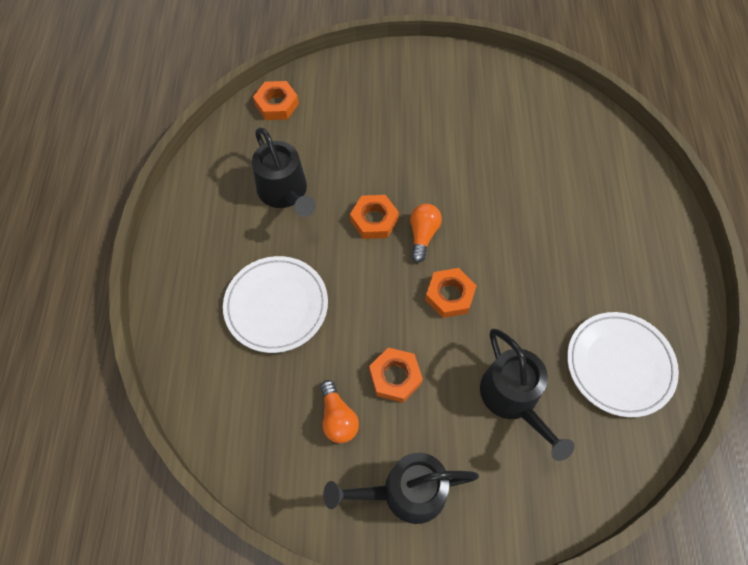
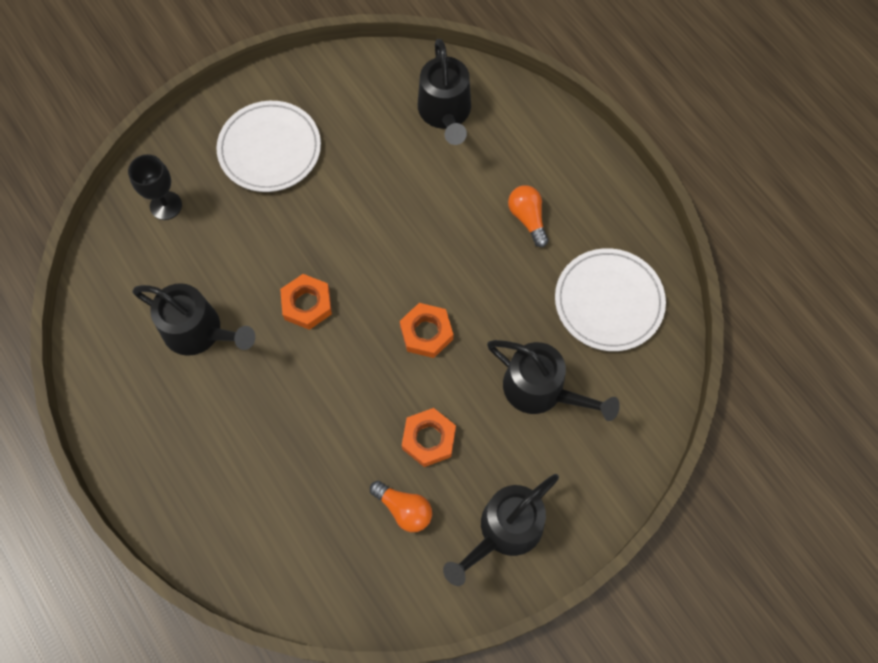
camera: 35 degrees left, 5 degrees up
(276, 306) = (274, 447): white plate -> white plate (270, 149)
(277, 104) = (120, 243): orange nut -> none
(325, 97) = (166, 205): none -> black goblet
(422, 235) = (363, 290): orange light bulb -> orange light bulb (527, 218)
(575, 146) = (445, 113): none -> black watering can

